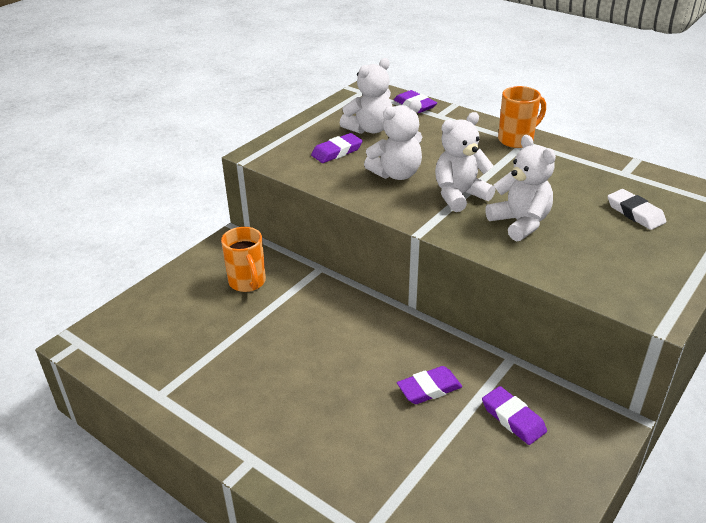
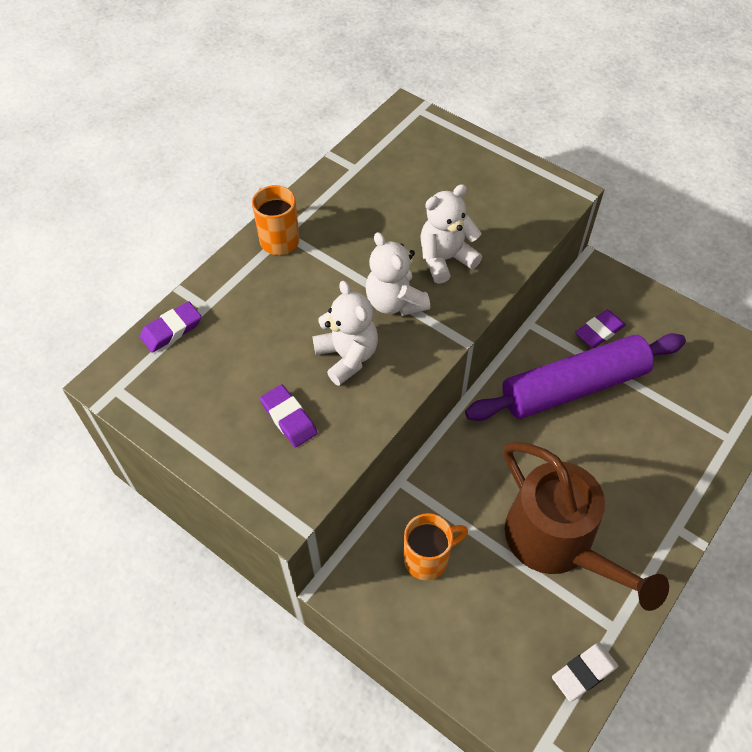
camera: 90 degrees left, 20 degrees up
(250, 362) = (557, 542): none -> brown watering can
(369, 129) = (232, 382): white teddy bear -> none
(429, 388) = (574, 387): purple eraser -> purple rolling pin
(635, 213) = (426, 175): white eraser -> white eraser (584, 672)

